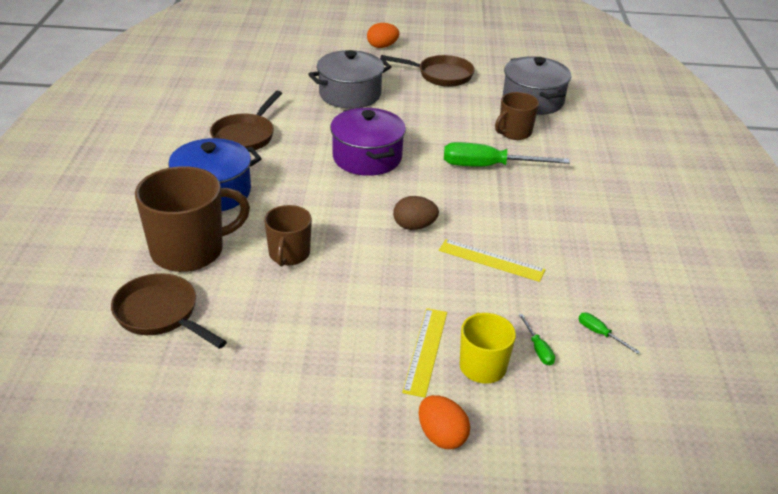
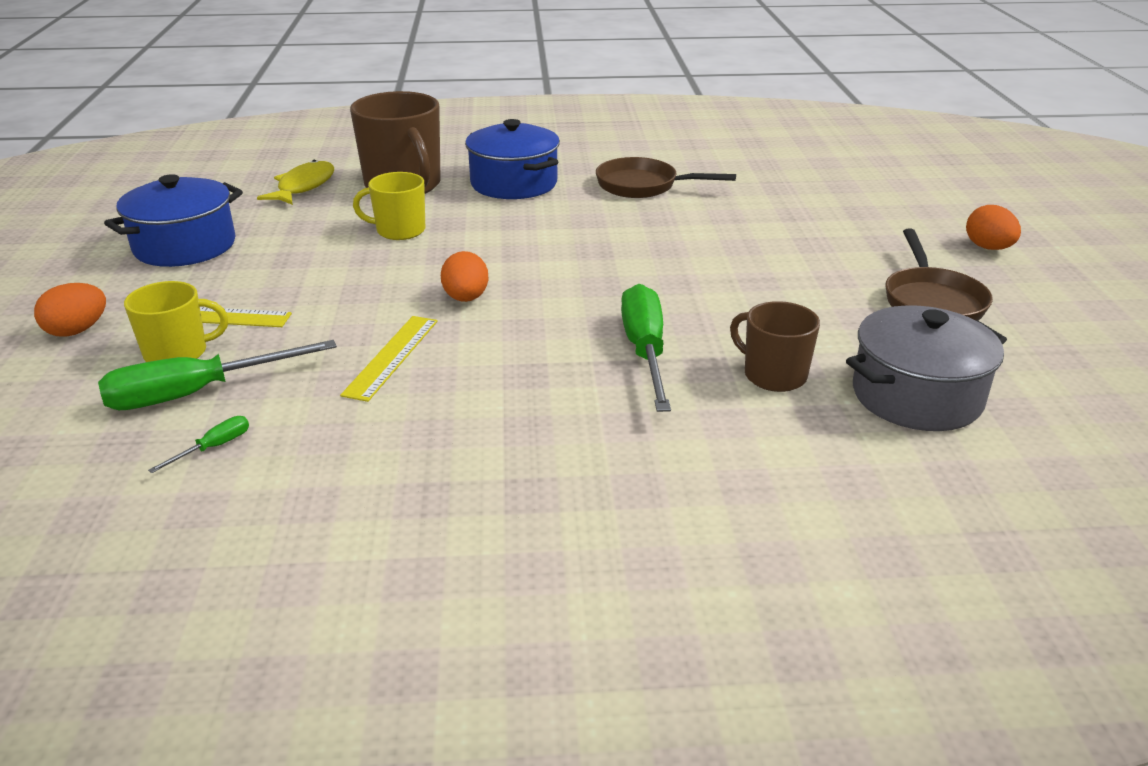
camera: 85 degrees right, 5 degrees down
(161, 314) = (303, 186): brown pan -> yellow fish
(281, 387) = (185, 246): none -> blue pot
(289, 254) = (399, 231): brown mug -> yellow mug
(350, 94) = (799, 235): grey pot -> none
(367, 157) = (626, 258): purple pot -> none
(414, 226) = (466, 298): brown egg -> orange egg
(538, 349) = (196, 393): green screwdriver -> green screwdriver, size x2.29

